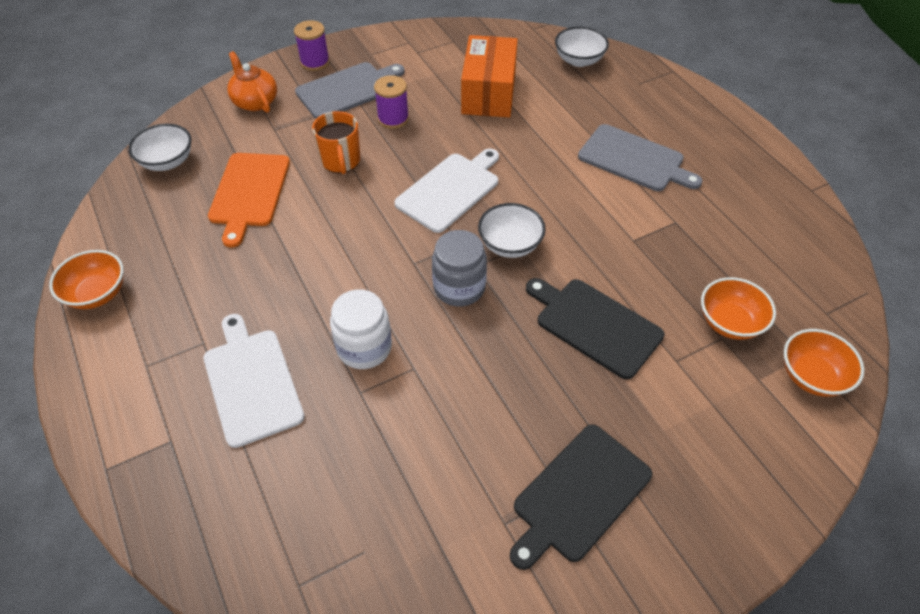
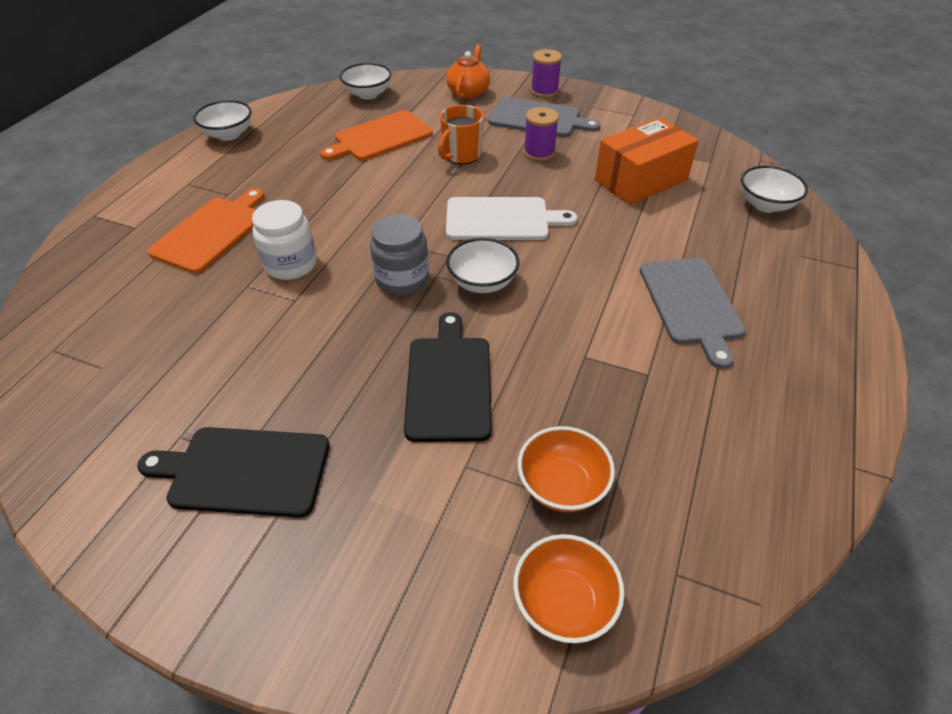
camera: 50 degrees right, 5 degrees down
(97, 293) = (229, 134): orange bowl -> white bowl
(251, 382) = (211, 232): white cutting board -> orange cutting board

